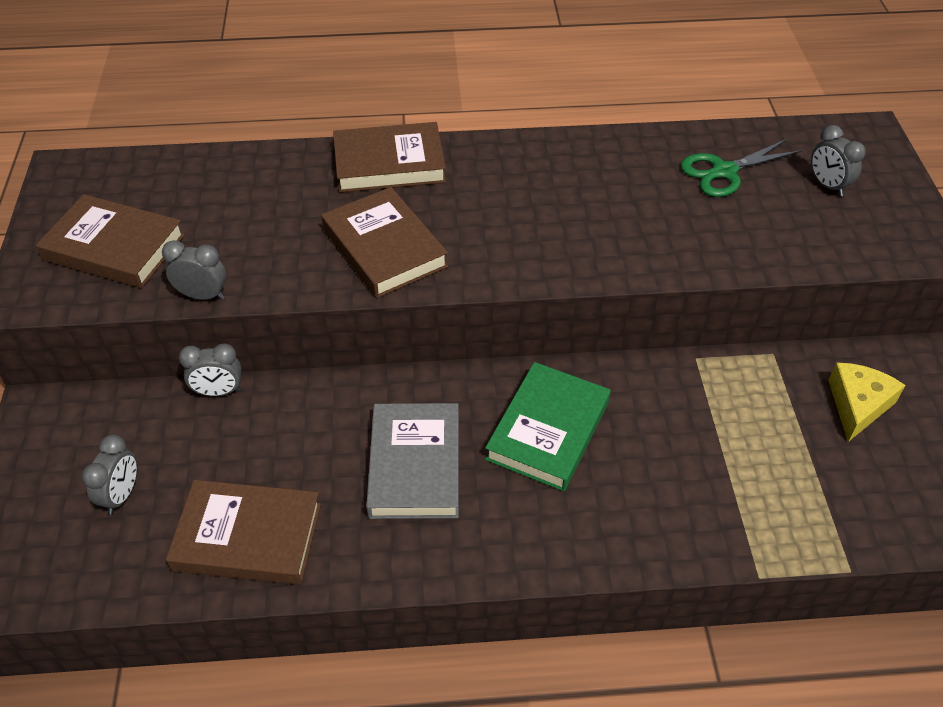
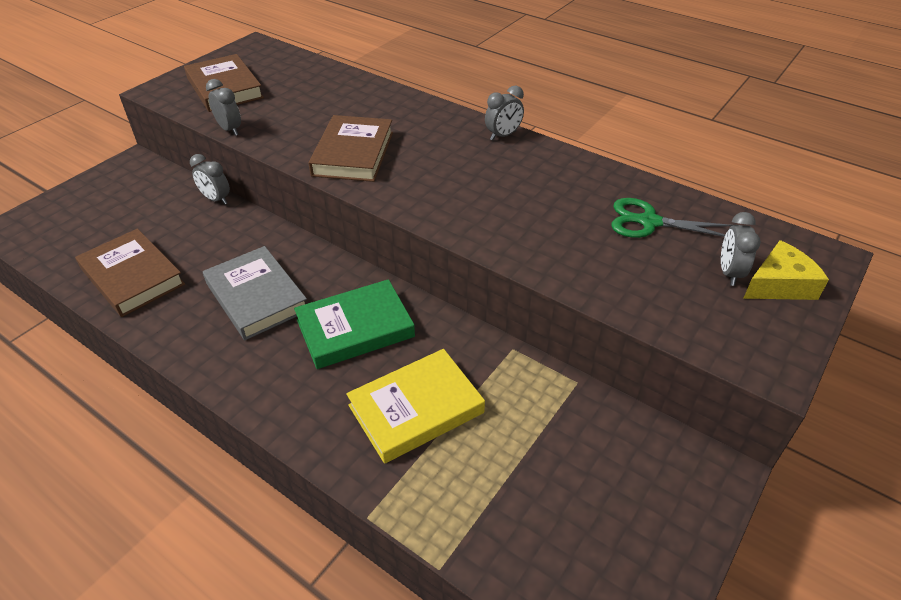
camera: 40 degrees right, 5 degrees down
(121, 495) = (111, 220): grey clock -> grey clock (503, 135)
(389, 163) = (420, 113): brown book -> none
(414, 465) = (256, 297): grey book -> grey book turned 75 degrees counterclockwise
(687, 464) = (416, 409): none -> yellow book
(857, 405) = (601, 461): yellow cheese -> yellow cheese (779, 284)

